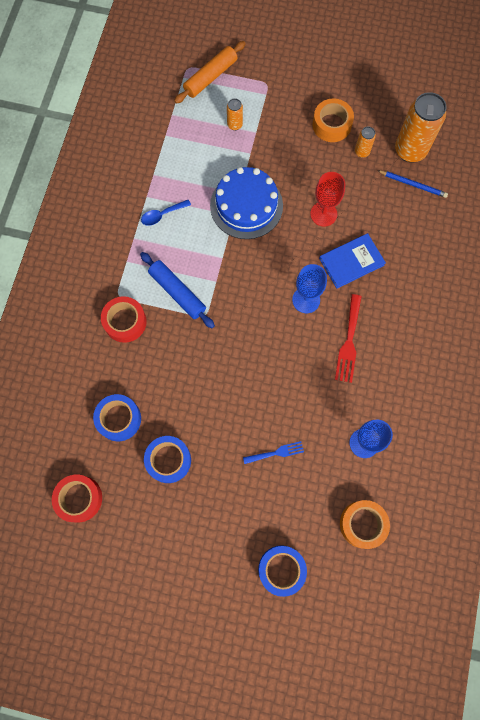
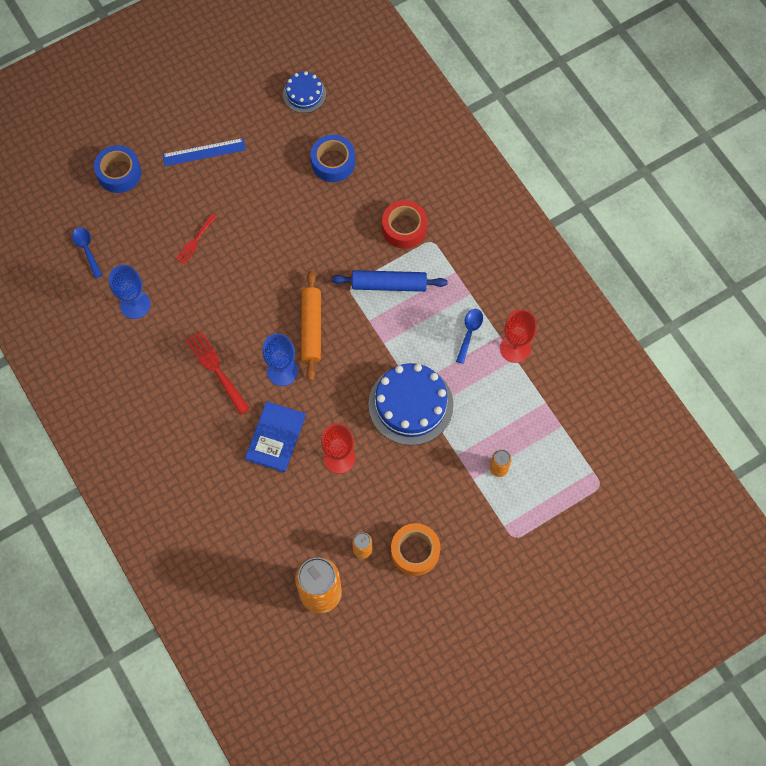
camera: 135 degrees right, 5 degrees down
(79, 498) = (304, 94): red tape -> blue cake
(146, 180) = (515, 348): none -> red goblet
(168, 460) = (268, 168): blue tape -> none
(201, 523) = (204, 152): none -> blue ruler
(210, 77) = (570, 495): orange rolling pin -> orange rolling pin (311, 328)
(276, 453) = (195, 241): blue fork -> red fork
(362, 524) = (86, 249): orange tape -> blue spoon
(413, 184) = (287, 560): blue pencil -> none

